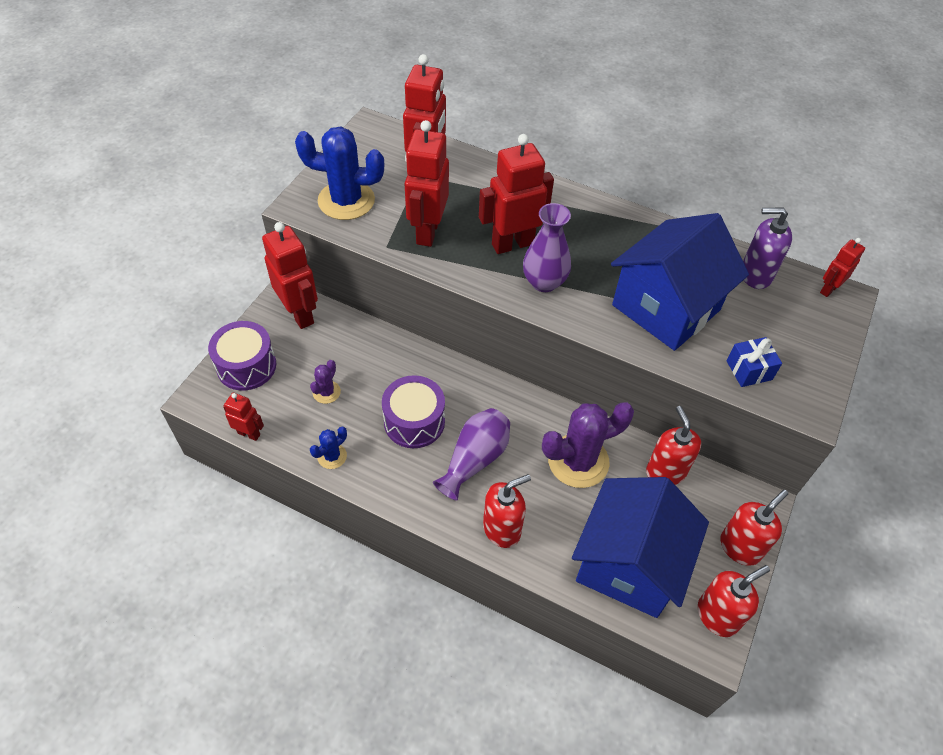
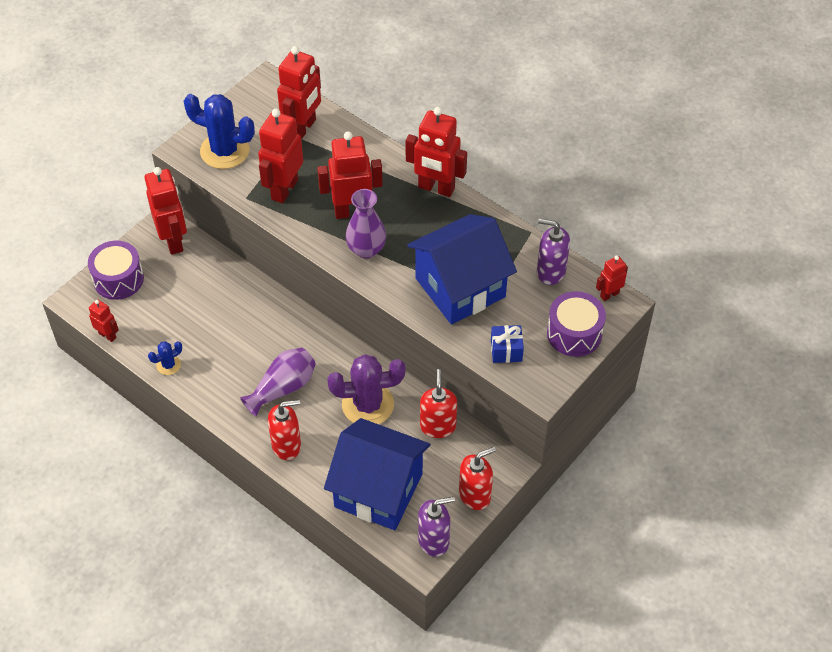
camera: 15 degrees right, 0 degrees up
(326, 392) = (178, 312): purple cactus -> none
(414, 421) = (243, 349): purple drum -> purple drum (574, 333)
(594, 207) = (436, 188): none -> red robot
(629, 564) = (378, 490): blue house -> blue house turned 75 degrees clockwise
(717, 615) = (434, 540): red soap dispenser -> purple soap dispenser

